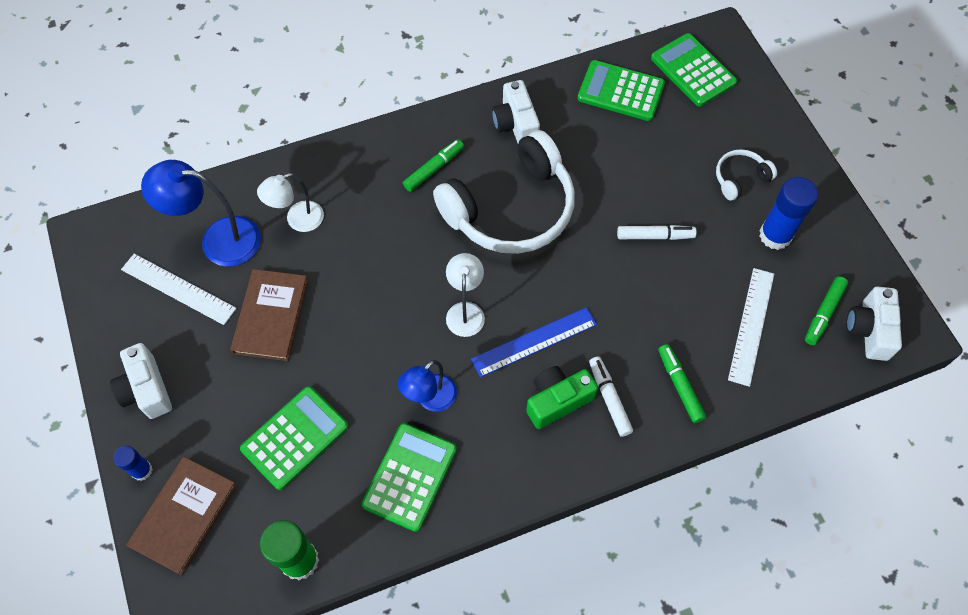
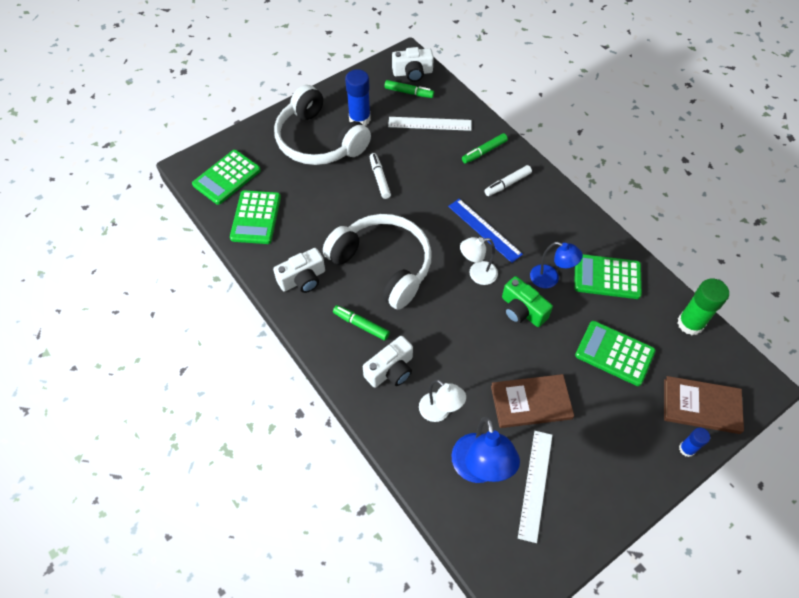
camera: 105 degrees left, 5 degrees down
(146, 389) = (627, 473): white camera -> white camera (391, 370)
(557, 400) = (520, 210): green camera -> green camera (522, 310)
(740, 178) = (319, 141): white headphones -> white headphones, size x2.29

